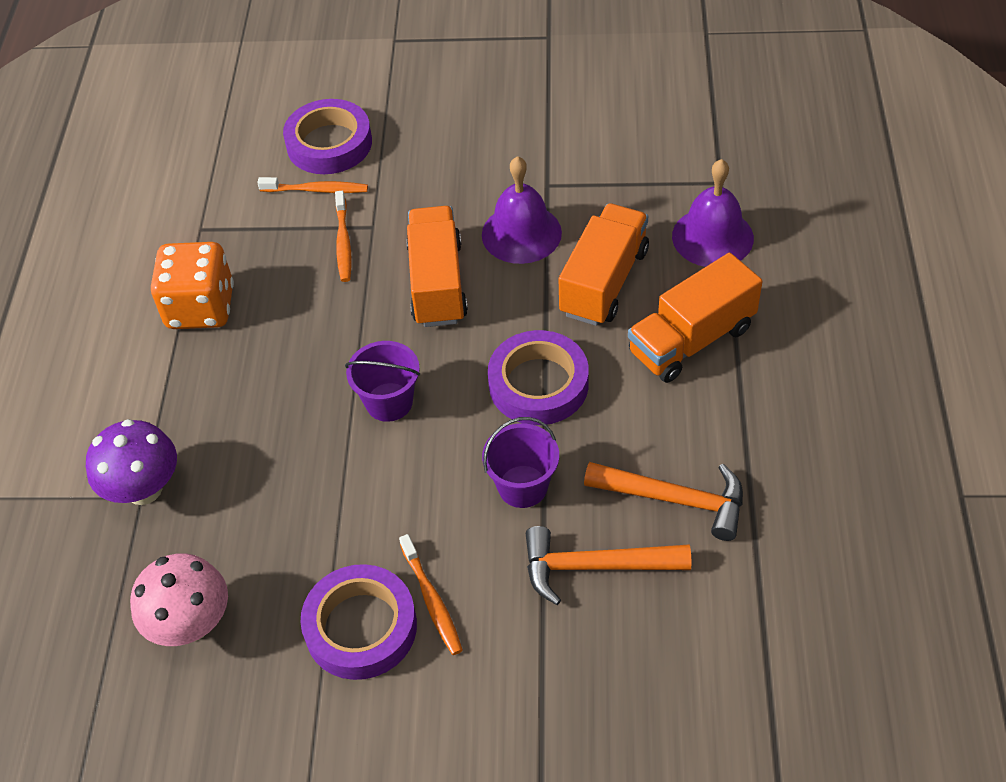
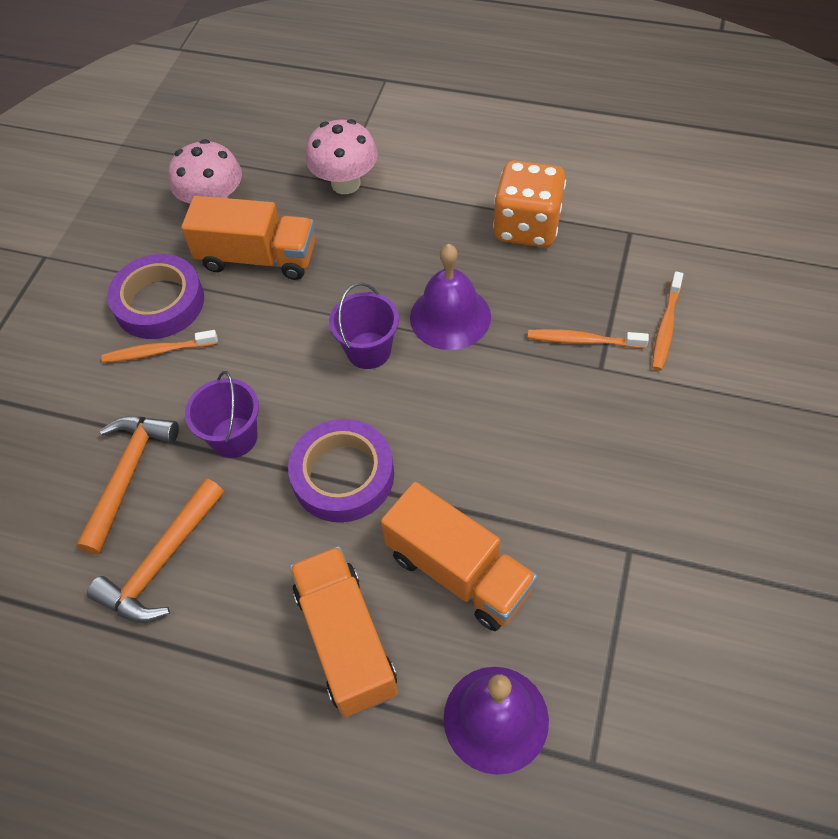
camera: 105 degrees right, 5 degrees up
(144, 489) = (346, 183): purple mushroom -> pink mushroom
(329, 144) = (738, 345): purple tape -> none
(437, 283) = (503, 412): orange truck -> orange truck (258, 258)
(521, 233) = (555, 504): purple bell -> purple bell (450, 317)

